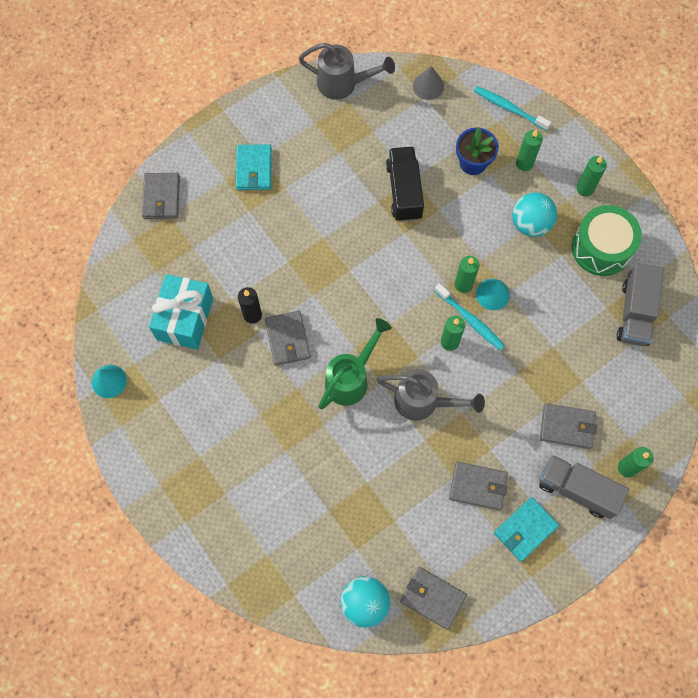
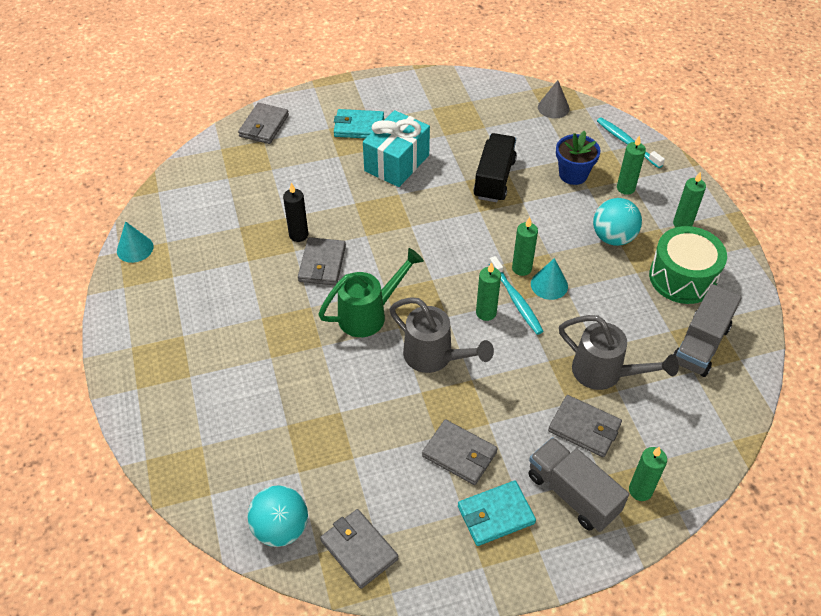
camera: 20 degrees right, 20 degrees down
(185, 319) = (233, 220): turquoise gift -> turquoise gift (397, 163)
(254, 169) = (359, 127): turquoise wallet -> turquoise wallet turned 75 degrees clockwise
(343, 84) = (472, 87): grey watering can -> grey watering can (604, 373)

